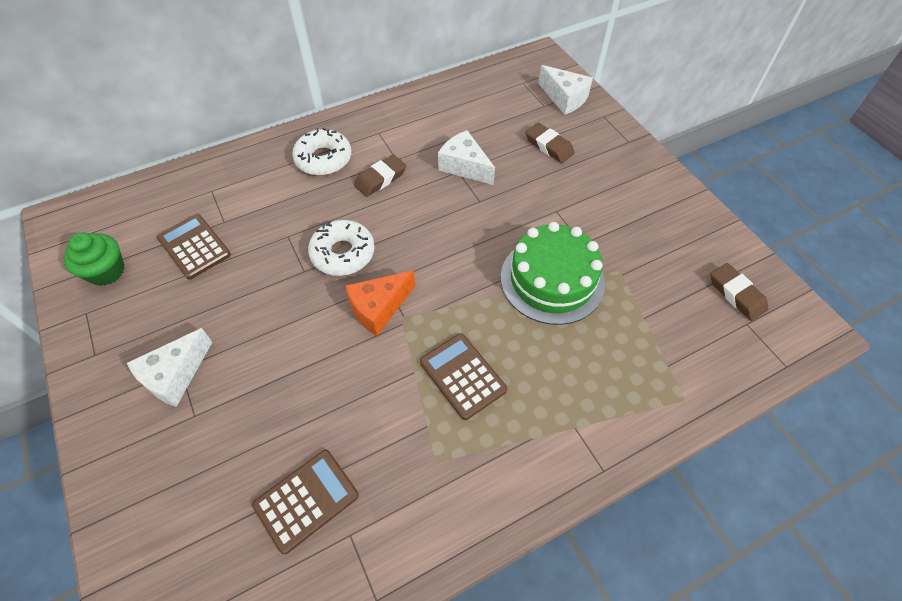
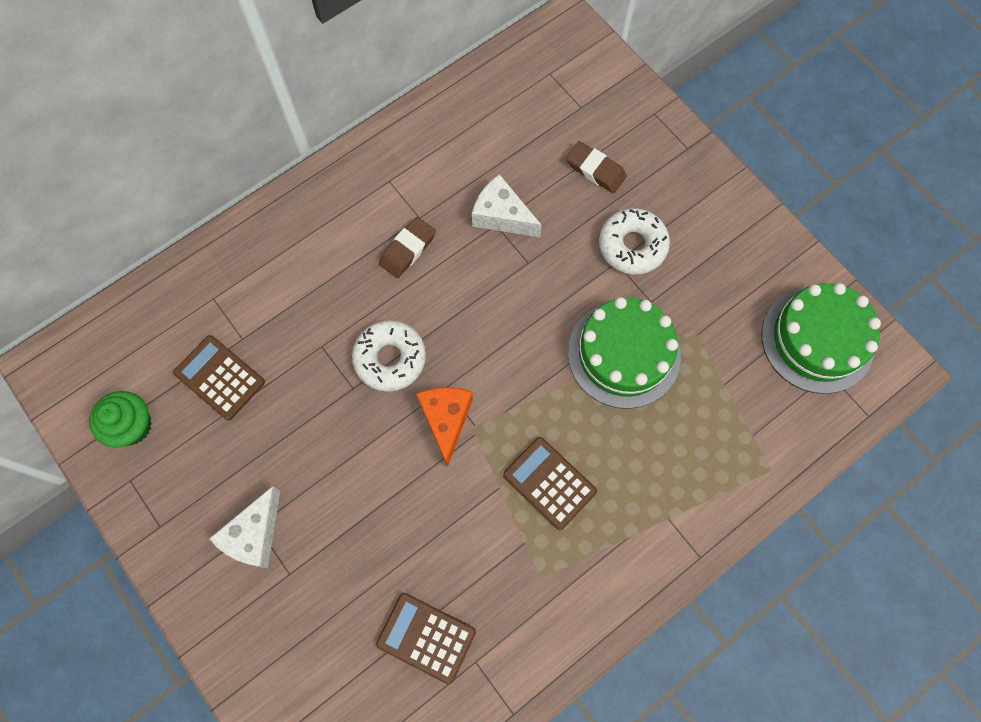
camera: 10 degrees left, 15 degrees up
(306, 500) = (426, 637): brown calculator -> brown calculator turned 105 degrees counterclockwise
(323, 159) = (333, 231): white donut -> white donut (632, 246)
(379, 308) = (446, 420): orange cheese -> orange cheese turned 135 degrees clockwise
(564, 98) = (604, 92): white cheese -> none
(736, 294) = (817, 339): brown eraser -> green cake

